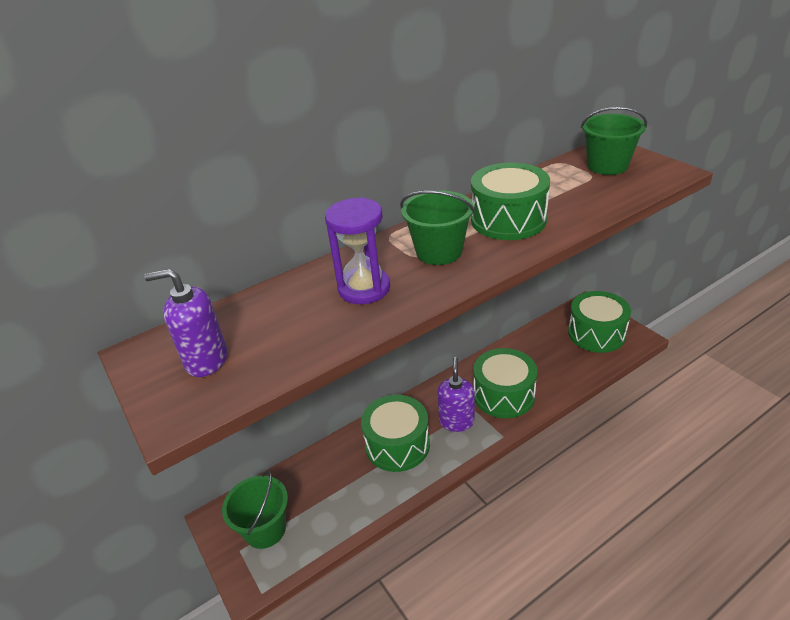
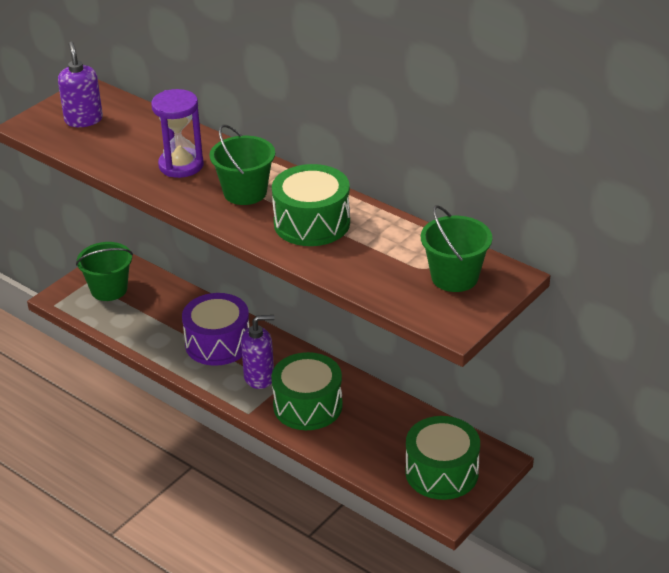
camera: 70 degrees right, 0 degrees up
(397, 445) = (218, 343): green drum -> purple drum

